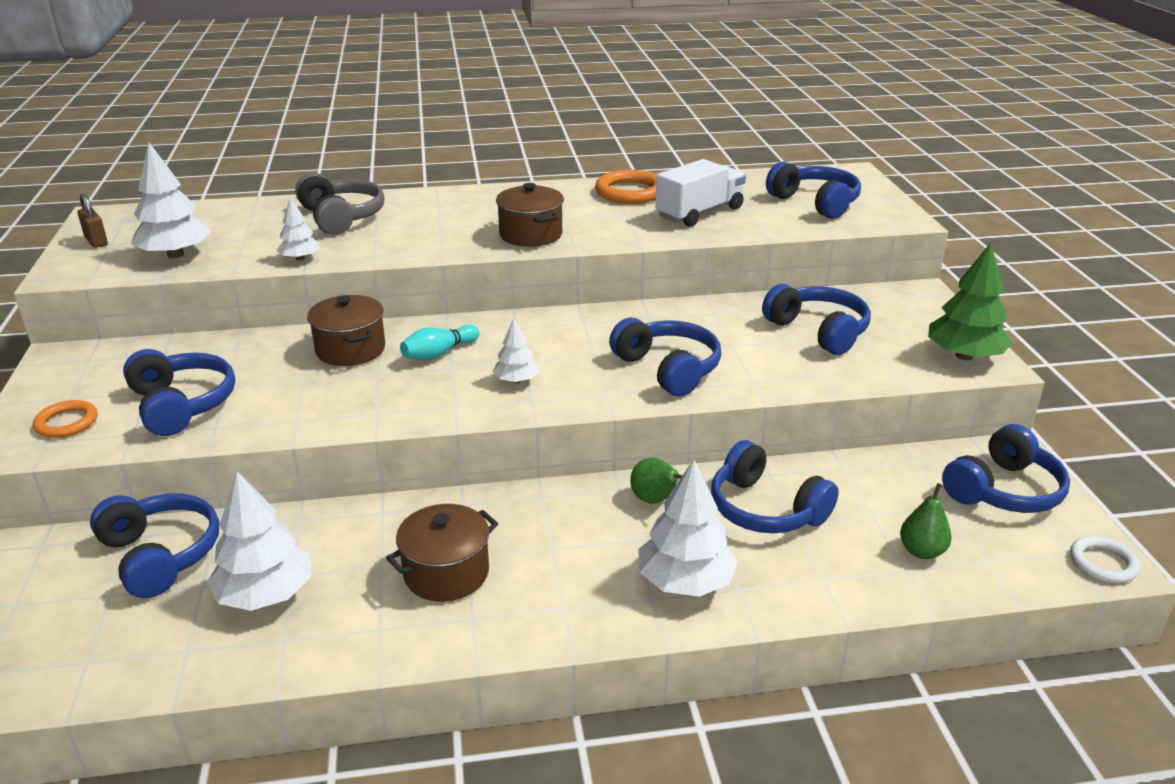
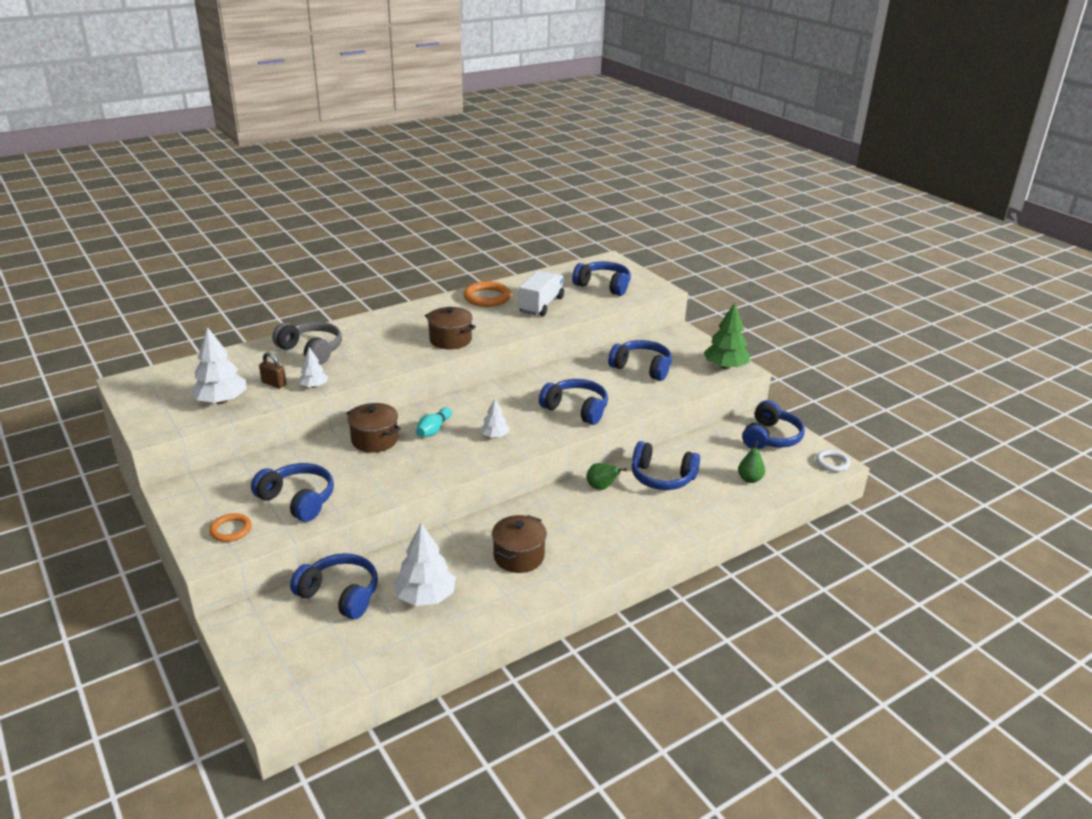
camera: 25 degrees left, 0 degrees up
(96, 241) = (148, 403): brown padlock -> brown padlock (274, 384)
(685, 581) = (647, 525): white tree -> none

